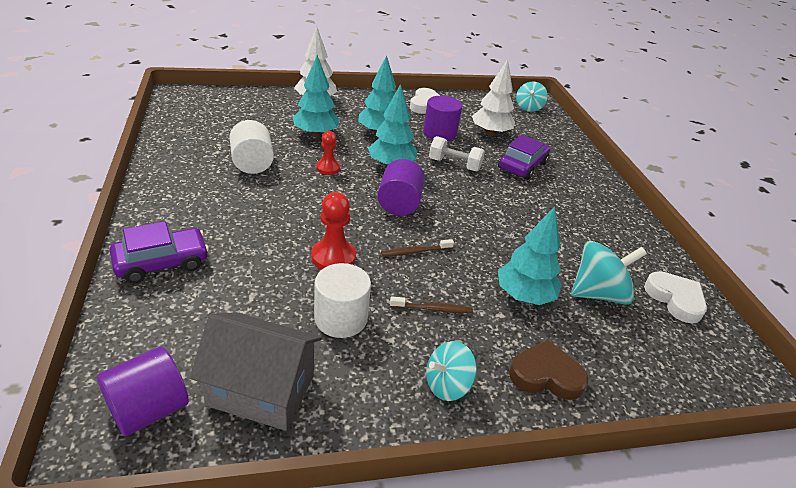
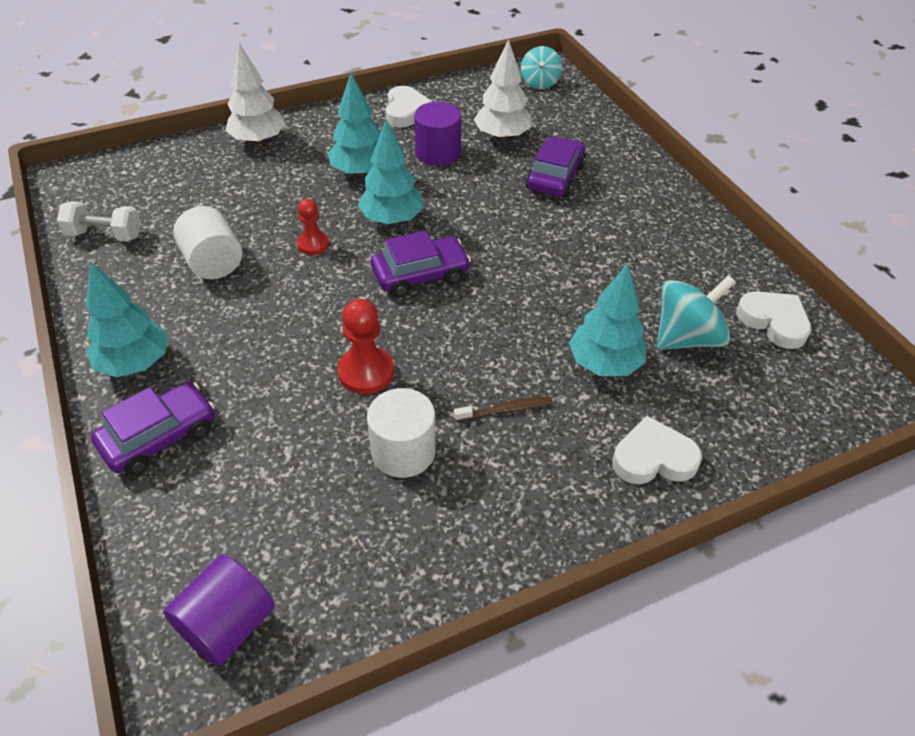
camera: 10 degrees left, 10 degrees up
(261, 390) = (345, 566): grey house -> none
(316, 134) = (278, 195): turquoise tree -> turquoise tree (135, 363)
(399, 204) = (420, 275): purple cylinder -> purple car
(415, 252) = (461, 338): brown toothbrush -> none
(447, 385) = (549, 500): turquoise spinning top -> none
(454, 165) = (471, 198): white dumbbell -> white dumbbell (105, 235)
(546, 375) = (653, 458): brown heart -> white heart

